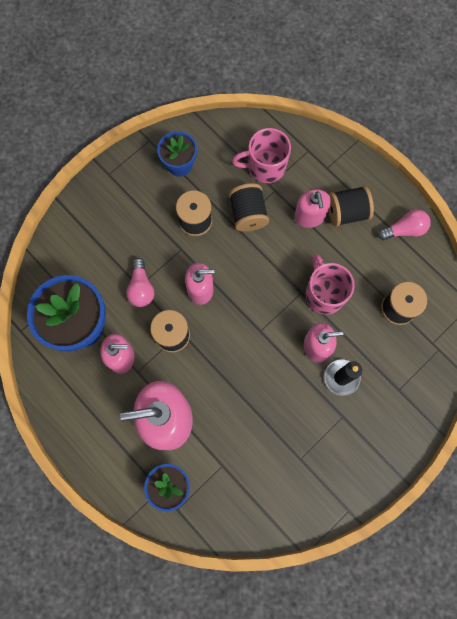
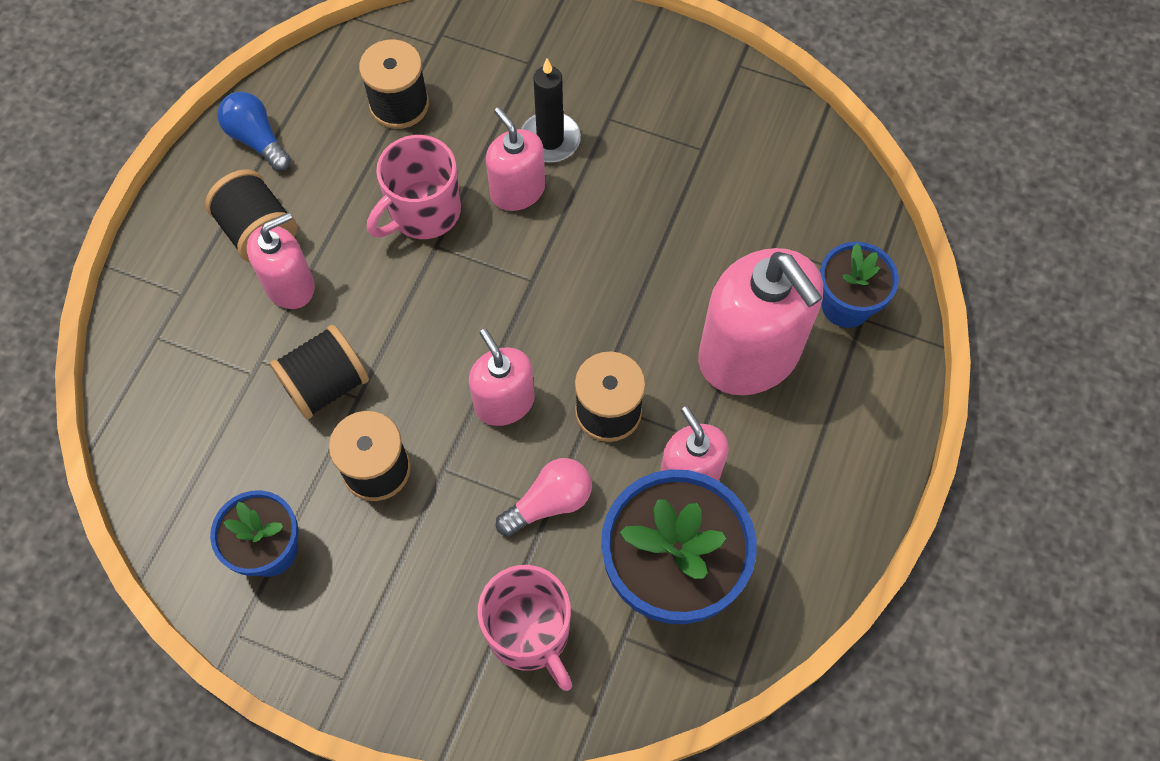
camera: 115 degrees left, 10 degrees down
(265, 167) = (217, 395): pink mug -> pink mug (529, 632)
(404, 230) = (257, 139): pink light bulb -> blue light bulb

